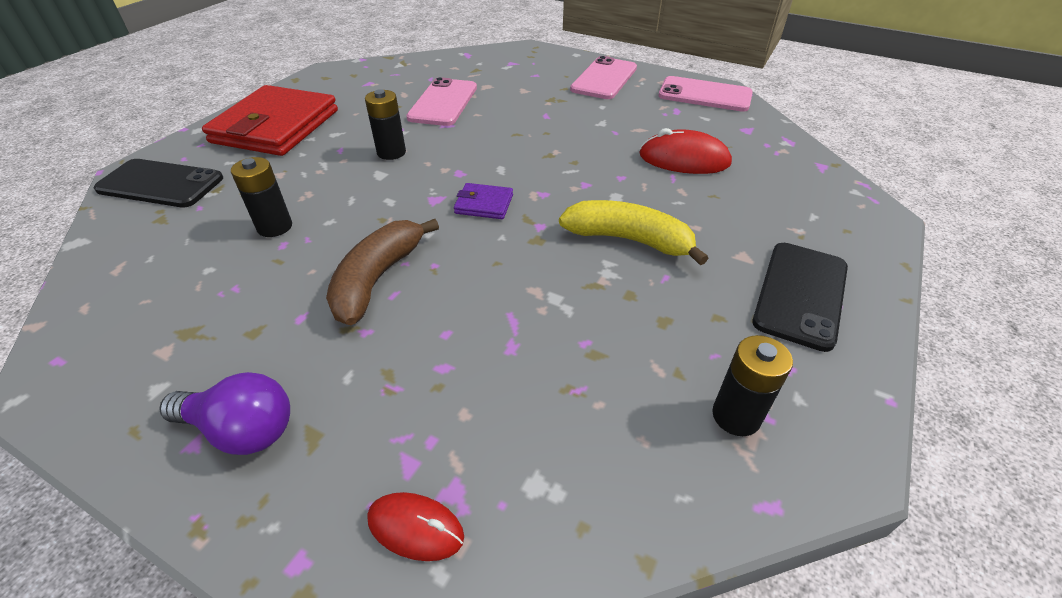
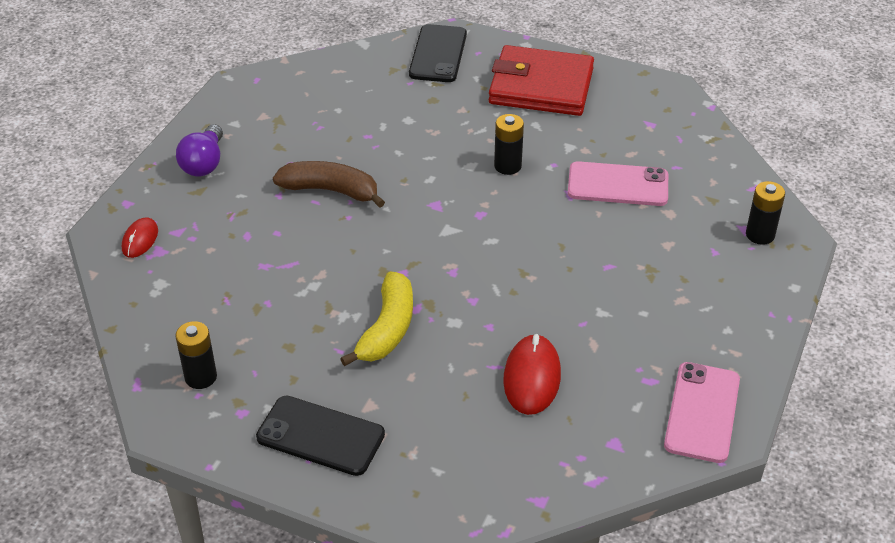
camera: 85 degrees right, 0 degrees up
(275, 227) = (388, 126): black battery -> black battery (760, 235)
(484, 204) = (431, 235): purple wallet -> none
(604, 79) = (722, 315): pink phone -> none

